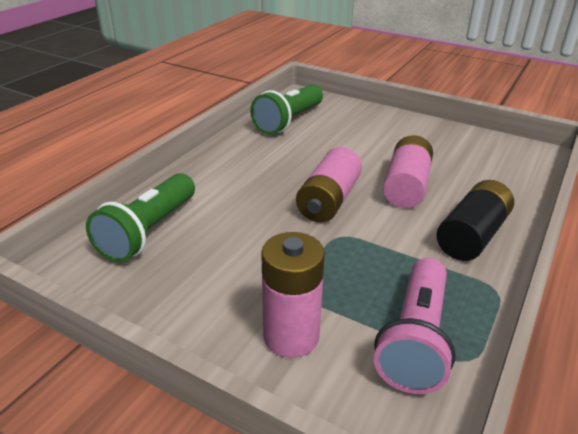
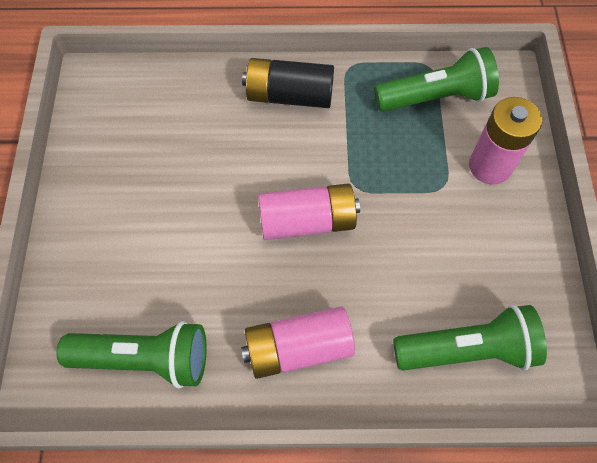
camera: 120 degrees left, 30 degrees up
(406, 186) = (237, 166): pink battery -> pink battery (298, 348)
(415, 339) = (435, 97): pink flashlight -> green flashlight

